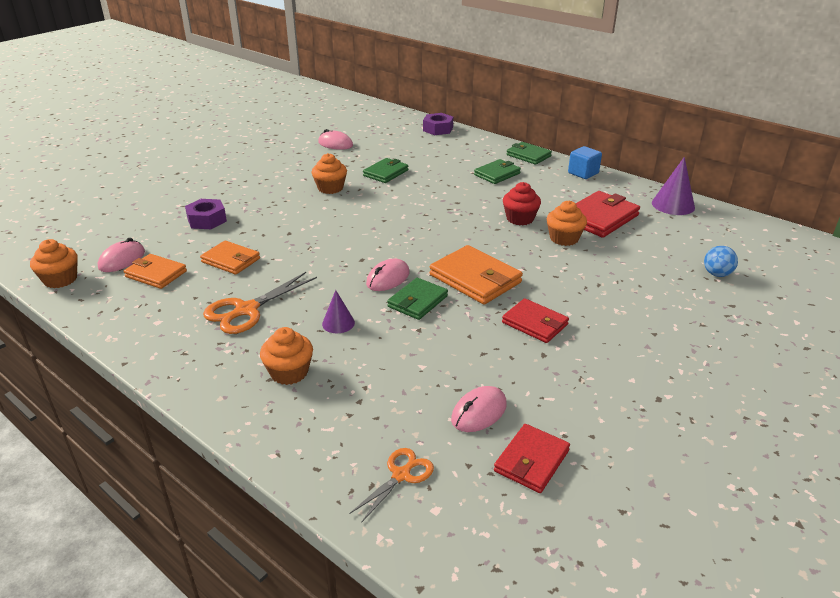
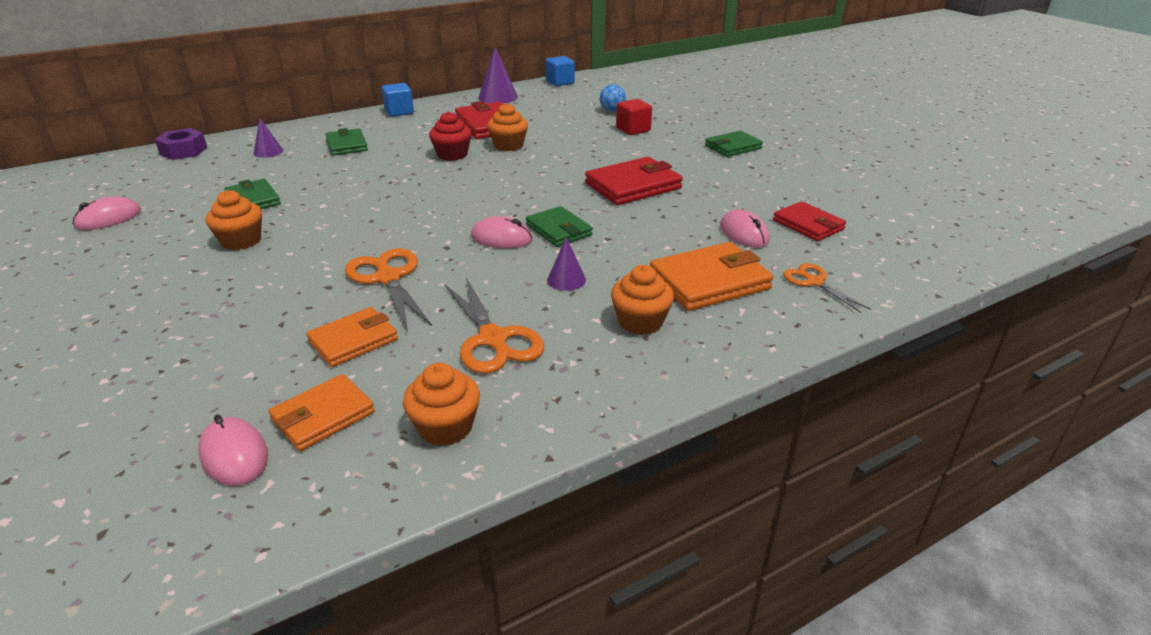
camera: 70 degrees left, 0 degrees up
(60, 279) = (225, 542): orange cupcake -> orange cupcake (445, 427)
(207, 220) = (201, 353): purple nut -> none
(307, 250) = (388, 278): none -> orange scissors
(388, 278) = (501, 238): pink mouse -> pink mouse turned 45 degrees counterclockwise
(460, 153) = (268, 152): none -> purple cone
(475, 279) = (541, 196): orange wallet -> orange wallet (709, 282)
(528, 155) = (328, 124): green wallet -> green wallet (733, 147)
(535, 323) = (633, 186): red wallet -> red wallet, size x1.53
(678, 297) = (633, 129): none -> red cube
(760, 226) = (560, 82): none -> blue cube

